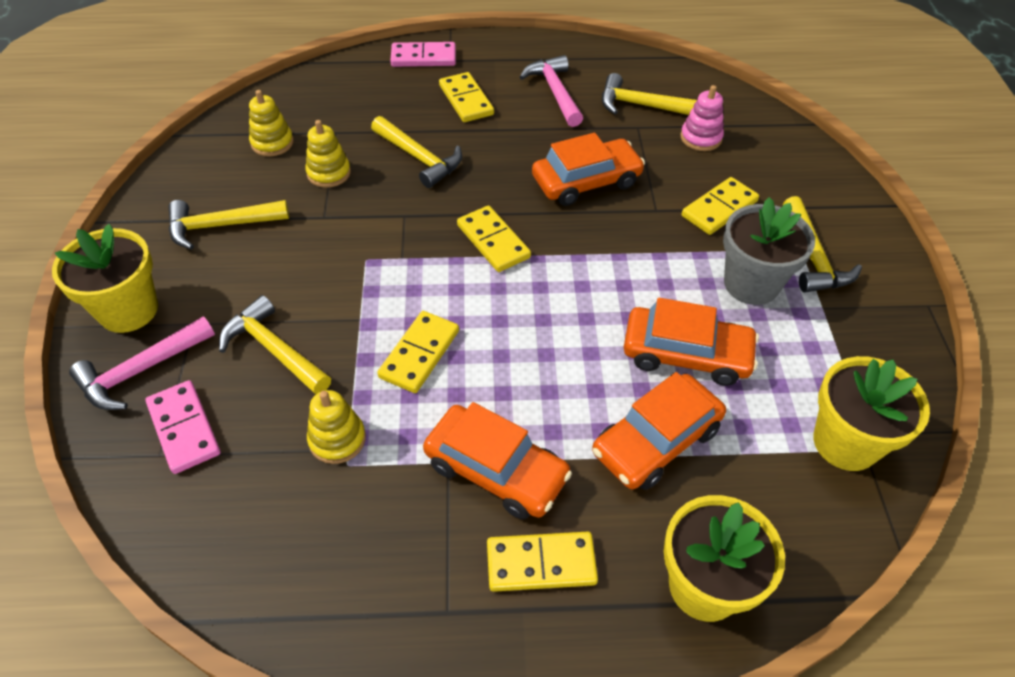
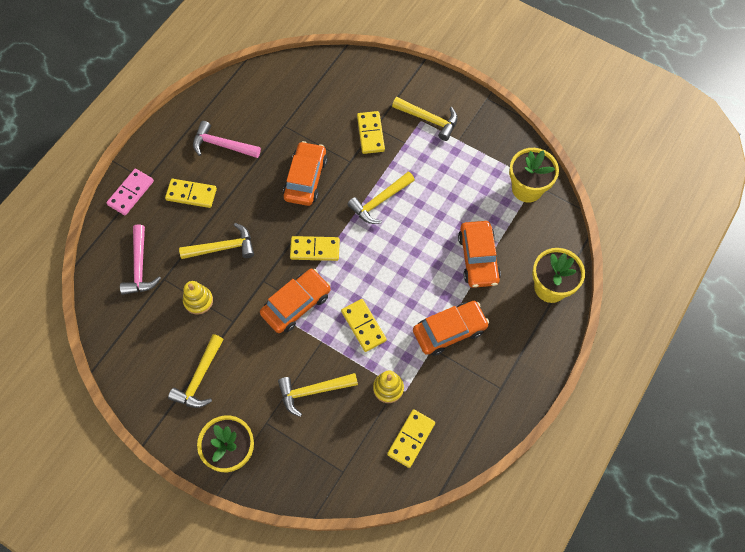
camera: 55 degrees left, 15 degrees up
(140, 371) = (282, 461): pink hammer -> pink hammer (140, 267)
(184, 429) = (334, 454): pink domino -> none
(272, 143) = (146, 318): yellow stacking toy -> none
(541, 564) = (503, 340): yellow domino -> yellow domino (411, 439)
(641, 105) = (268, 111): yellow hammer -> yellow hammer (379, 201)
(686, 354) = (444, 214): orange car -> orange car (296, 304)
(701, 138) = (316, 103): pink stacking toy -> none
(751, 284) = (425, 157): grey flower pot -> none

